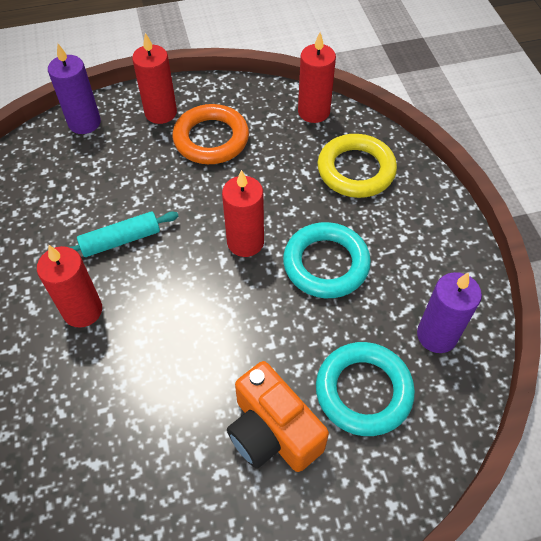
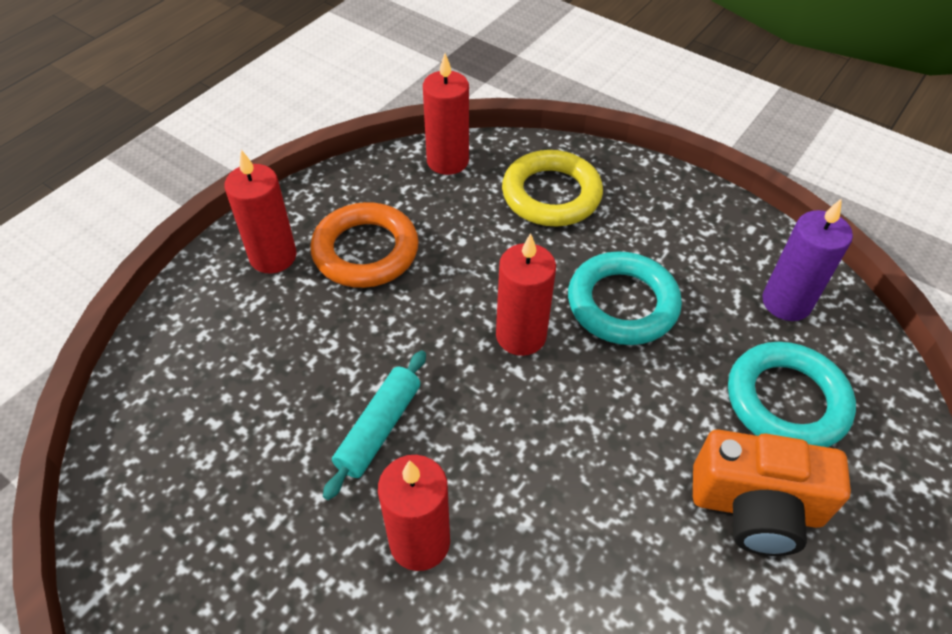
camera: 40 degrees left, 5 degrees down
(84, 123) = (183, 324): purple candle -> none

